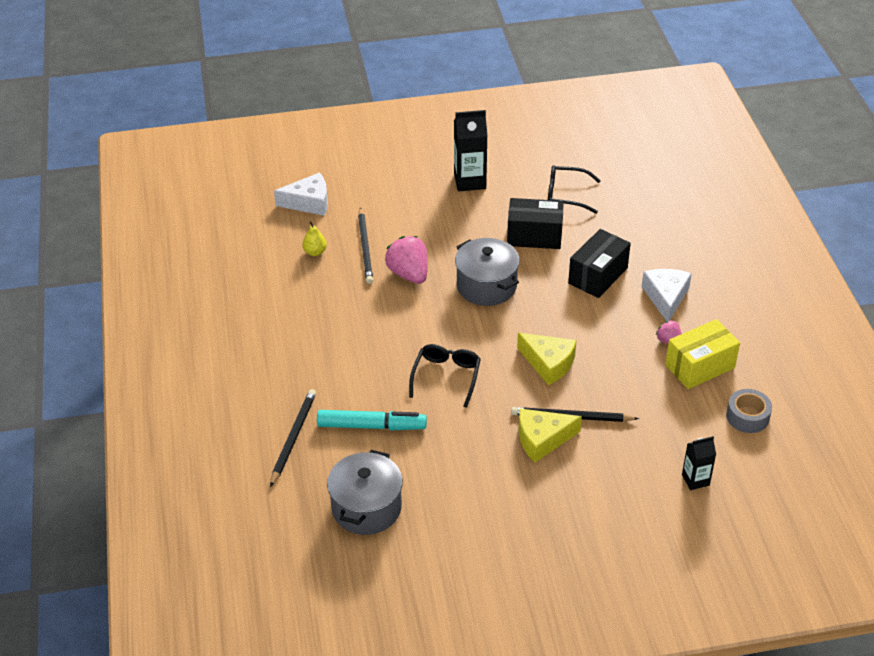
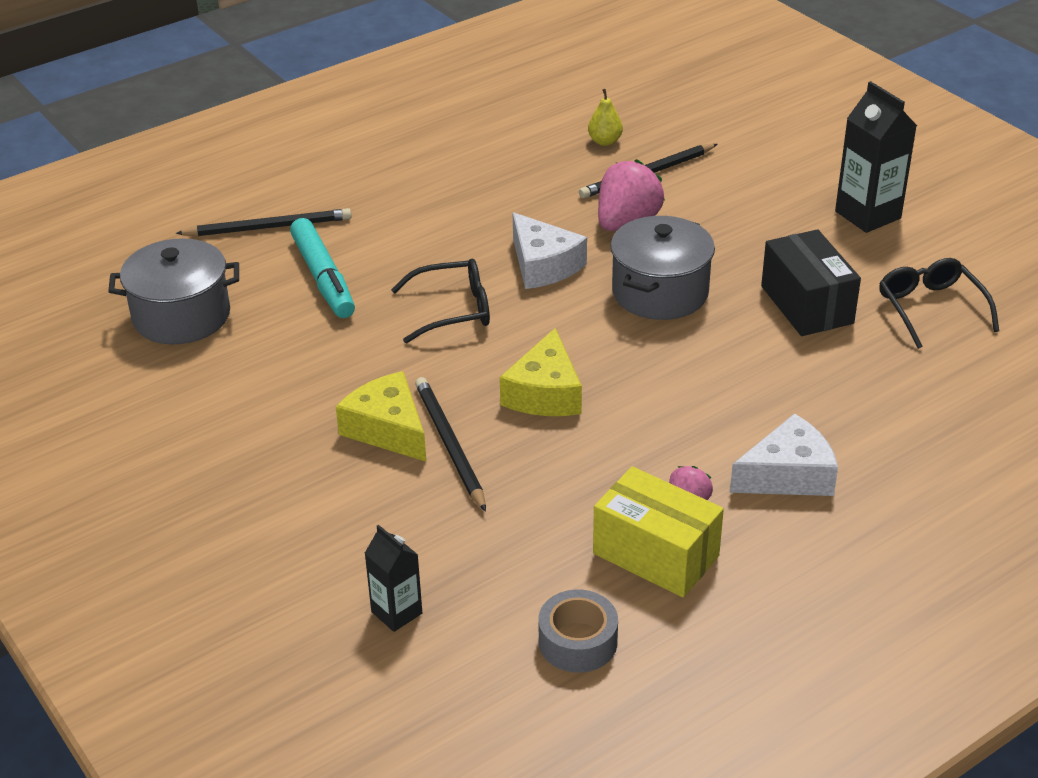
camera: 65 degrees right, 5 degrees down
(309, 202) = (693, 108): white cheese -> white cheese (543, 265)
(598, 275) = (775, 389): black box -> none

